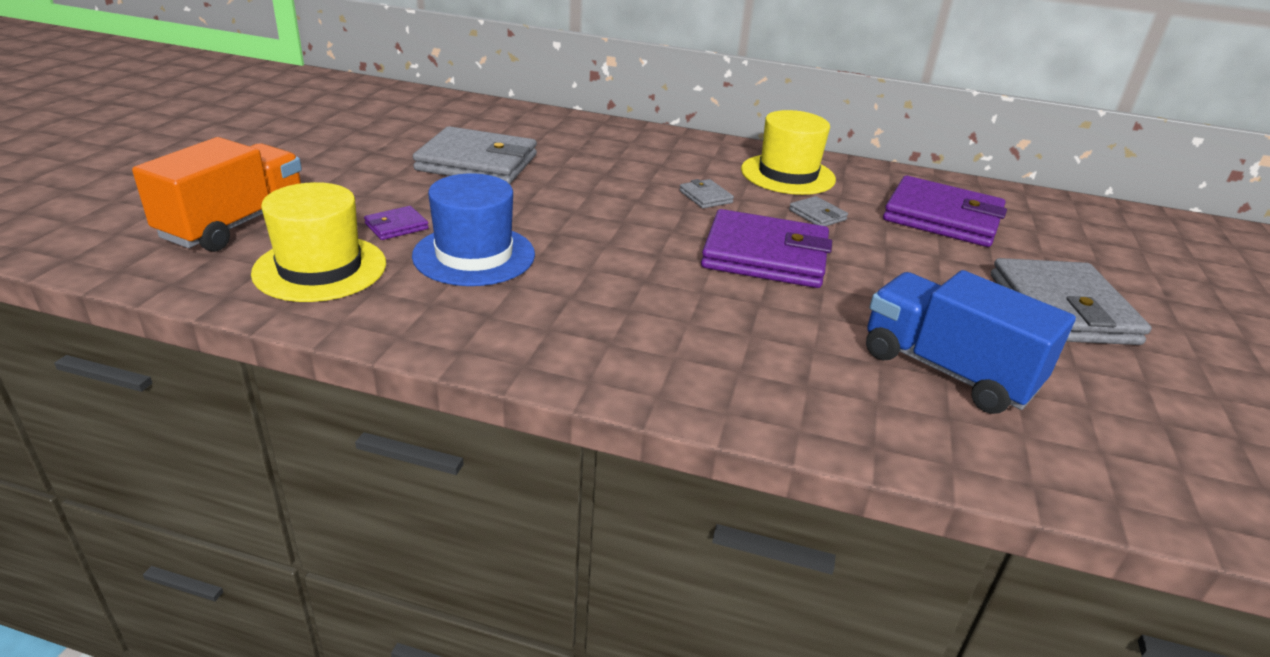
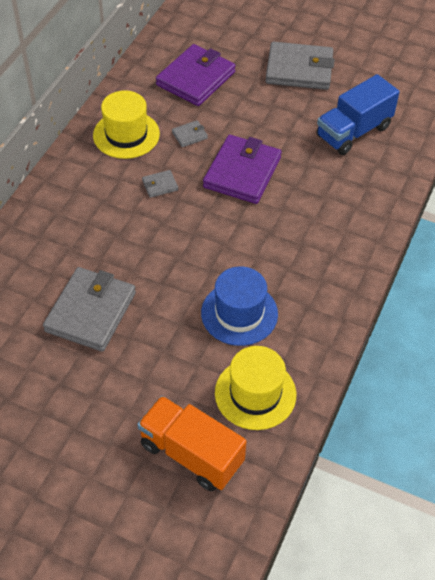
camera: 80 degrees left, 20 degrees up
(396, 226) = (198, 357): purple wallet -> none

